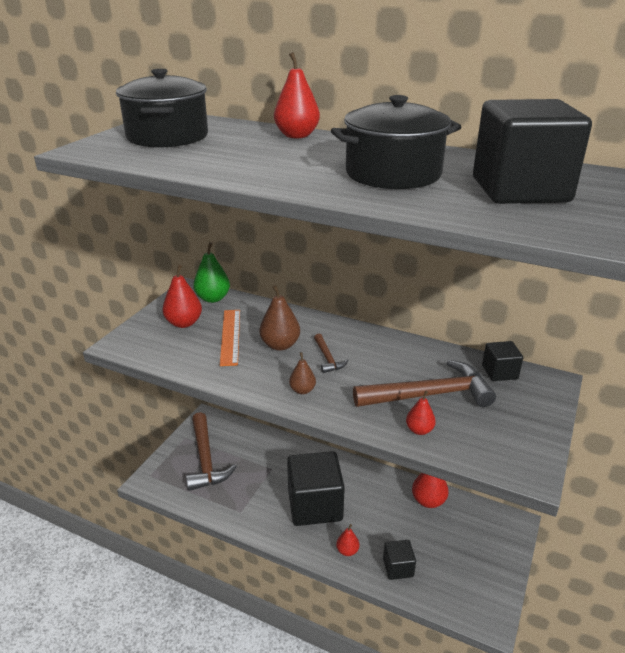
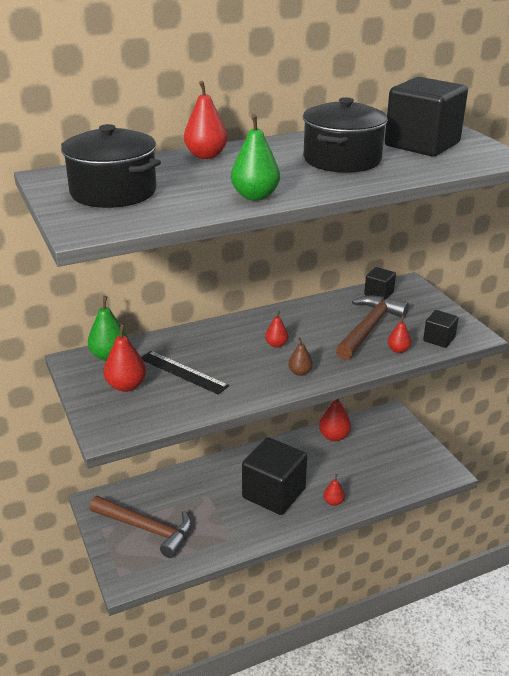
camera: 50 degrees left, 0 degrees up
(230, 336) = (183, 372): orange ruler -> black ruler
(236, 172) = (255, 196): none -> green pear
(280, 345) = (230, 356): brown pear -> none
(328, 358) = (276, 344): brown hammer -> red pear
(398, 567) = (372, 486): black cube -> black cube (439, 339)

